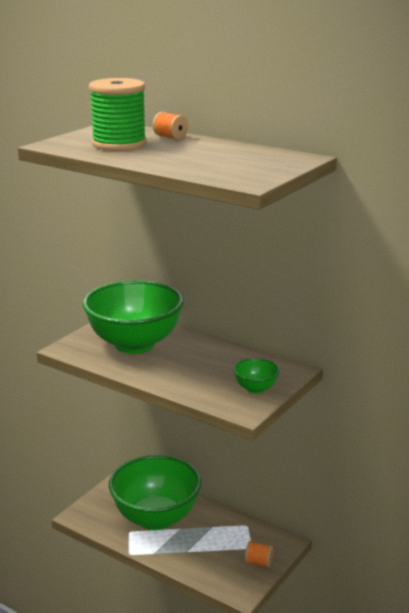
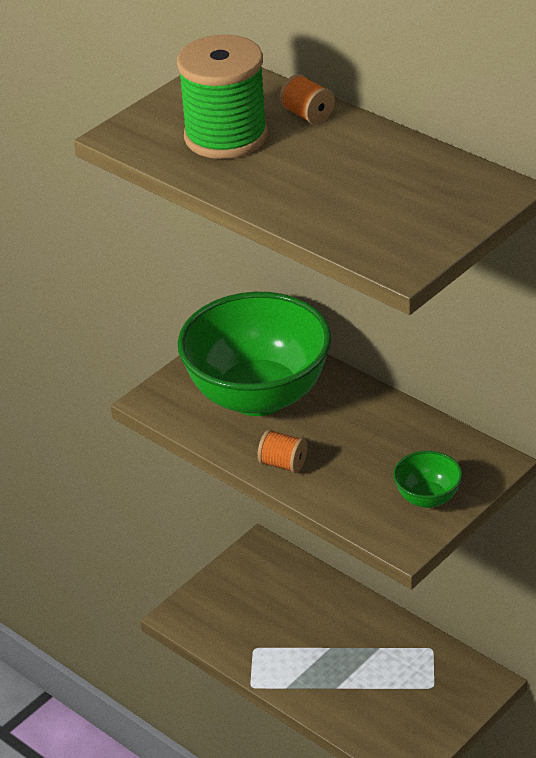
camera: 10 degrees right, 15 degrees up
(156, 518) = (295, 627): green bowl -> none
(258, 562) = (440, 713): orange spool -> orange spool (283, 464)

